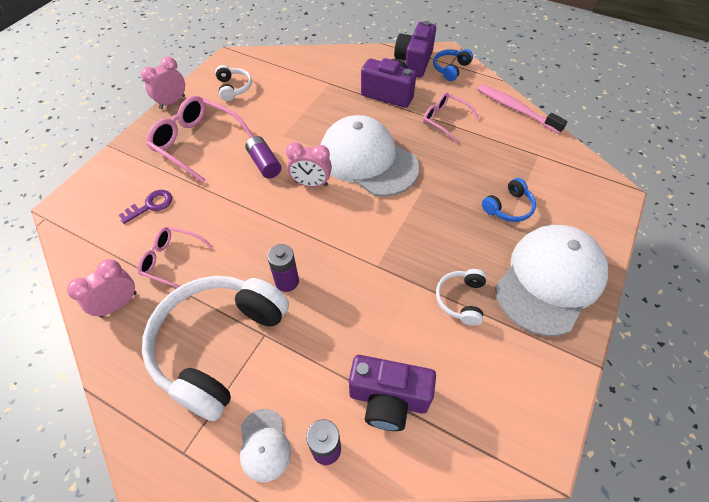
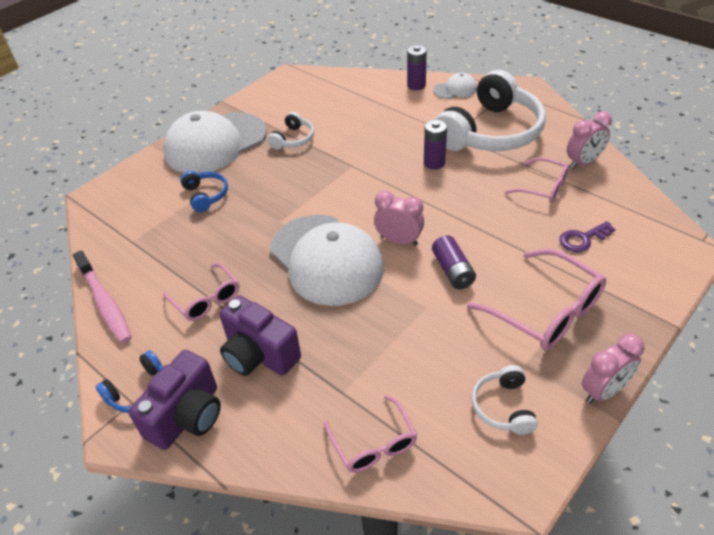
camera: 165 degrees left, 10 degrees down
(264, 445) = (455, 89): white cap -> white cap turned 75 degrees clockwise
(306, 64) = (374, 443): none -> pink glasses
(388, 399) = (370, 99): purple camera -> none
(508, 207) = (206, 195): blue headphones -> blue headphones turned 90 degrees clockwise

